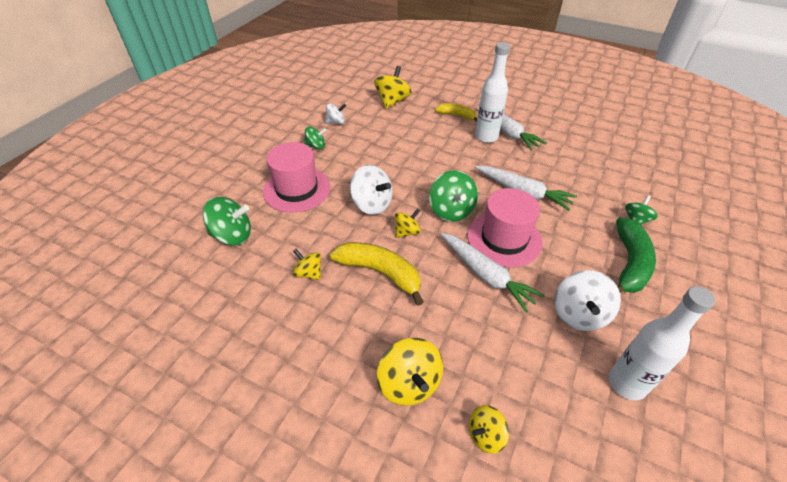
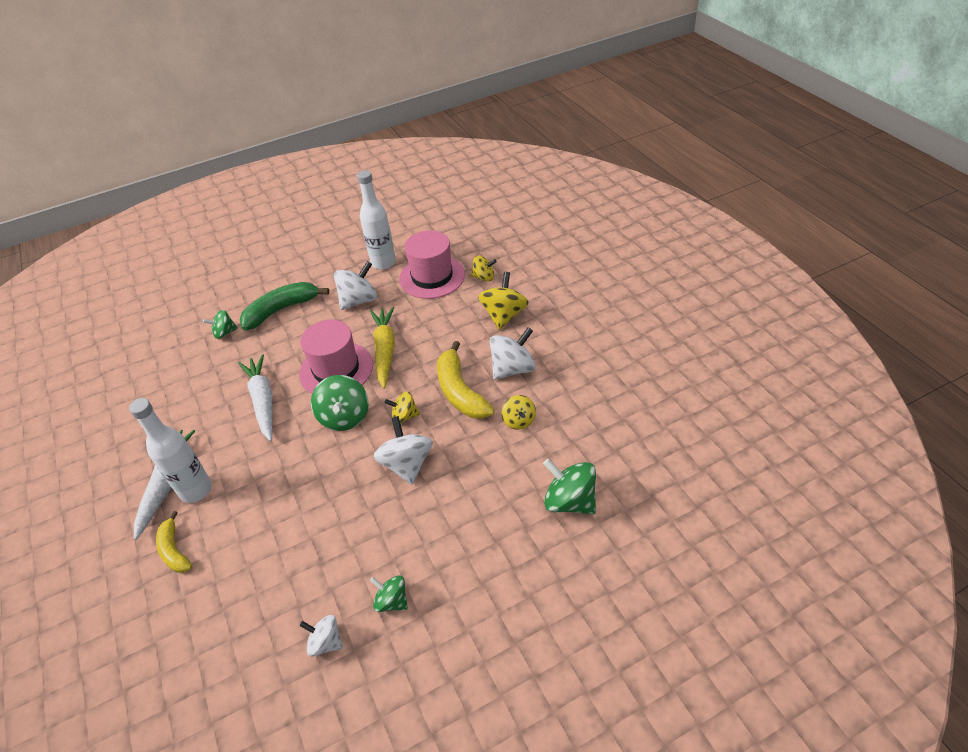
camera: 140 degrees left, 0 degrees up
(297, 189) = (466, 531): pink hat -> pink hat (432, 277)
(349, 319) = (513, 369): none -> white spinning top
(392, 101) = (208, 643): yellow spinning top -> none
(451, 210) = (344, 417): green spinning top -> green spinning top turned 150 degrees clockwise
(486, 275) = (385, 350): white carrot -> yellow carrot

